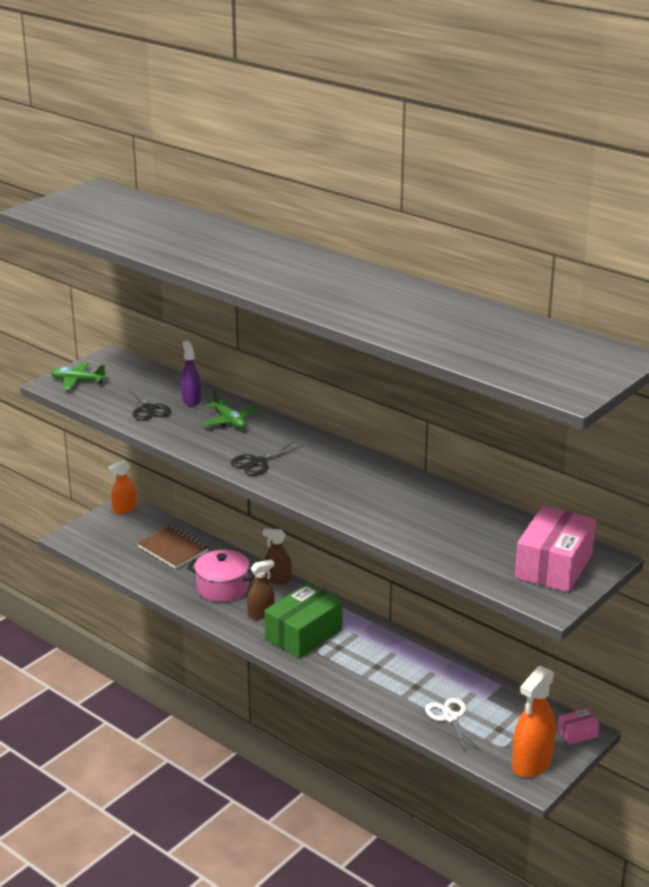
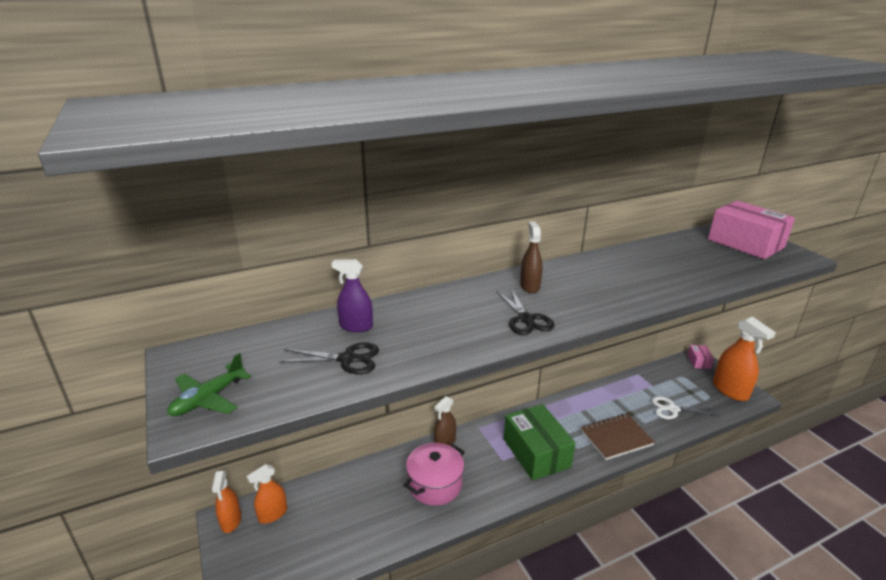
camera: 65 degrees left, 0 degrees up
(141, 523) = (272, 514): none -> orange spray bottle
(173, 549) = (341, 502): brown notebook -> brown notebook (616, 438)
(229, 421) = (425, 315): green plane -> none
(261, 613) = (491, 470): brown spray bottle -> brown spray bottle (529, 286)

